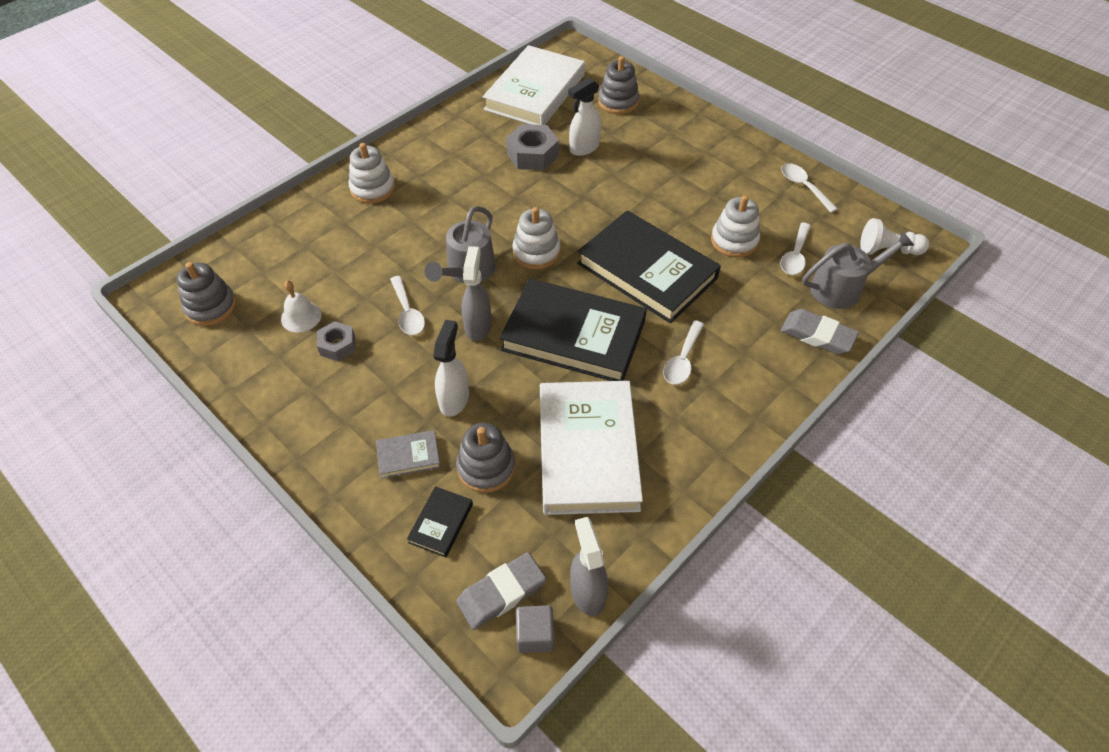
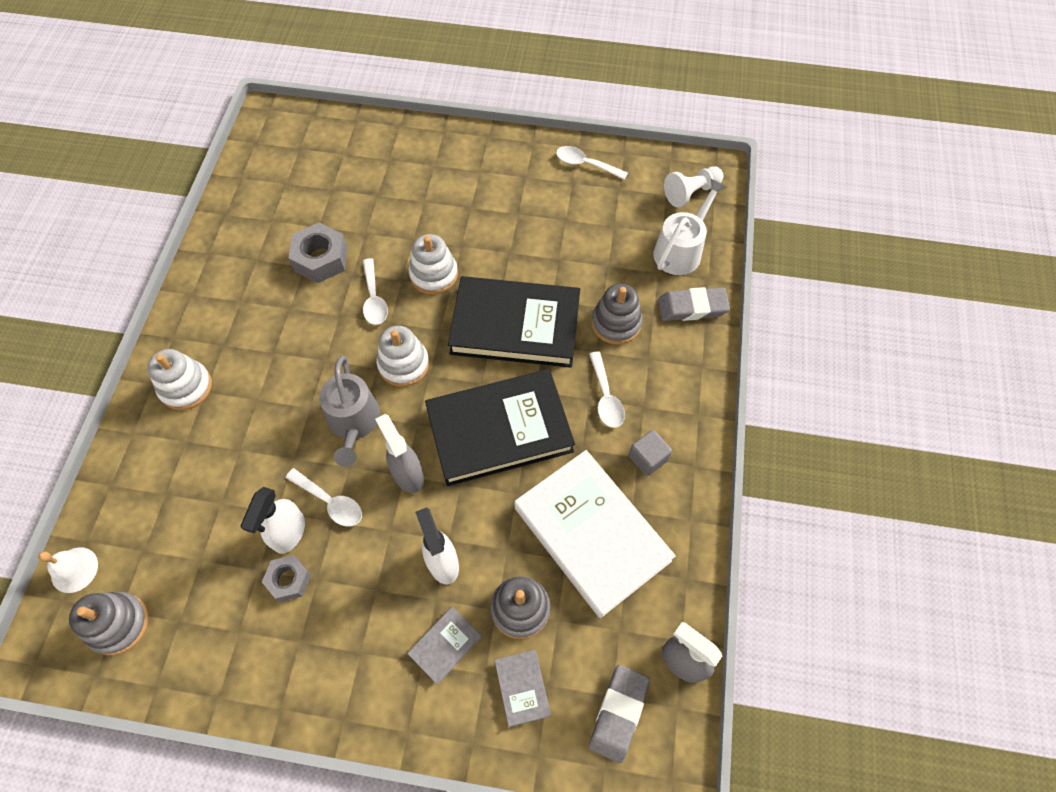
camera: 35 degrees left, 10 degrees up
(301, 316) = (226, 573): white bell -> white bell (74, 569)
(441, 523) = (522, 688): black book -> grey book
(535, 92) = (270, 185): white book -> none
(535, 635) = (671, 729): grey cube -> grey cube (647, 458)
(584, 148) = (365, 225): white spray bottle -> white spray bottle (289, 533)
(618, 102) = (360, 156): grey stacking toy -> grey stacking toy (616, 323)
(734, 241) = (566, 252): white stacking toy -> white stacking toy (434, 274)
(795, 256) = (625, 239): white spoon -> white spoon (374, 299)
(842, 288) = (681, 250): grey watering can -> white watering can

